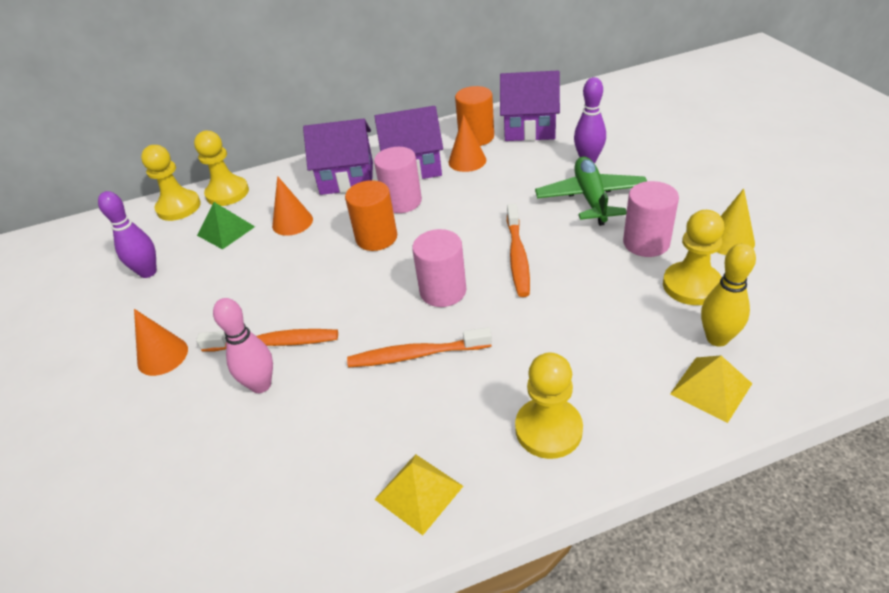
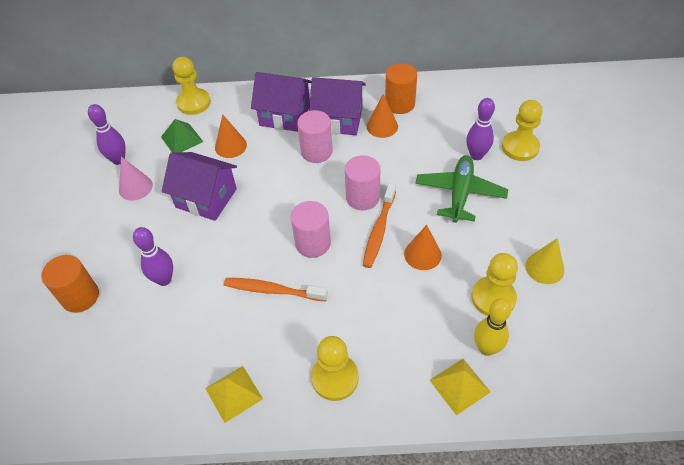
camera: 15 degrees right, 10 degrees up
(162, 356) = (109, 235): orange cone -> orange cone (422, 254)
(179, 207) = (155, 106): yellow pawn -> yellow pawn (520, 147)
(182, 294) = (135, 187): none -> pink cone
(261, 385) = (164, 279): pink bowling pin -> purple bowling pin
(274, 343) = (183, 249): orange toothbrush -> none
(376, 238) = (285, 180): orange cylinder -> orange cylinder (80, 296)
(529, 128) = (446, 107): purple house -> purple house (206, 198)
(646, 243) = (480, 249): pink cylinder -> pink cylinder (362, 197)

